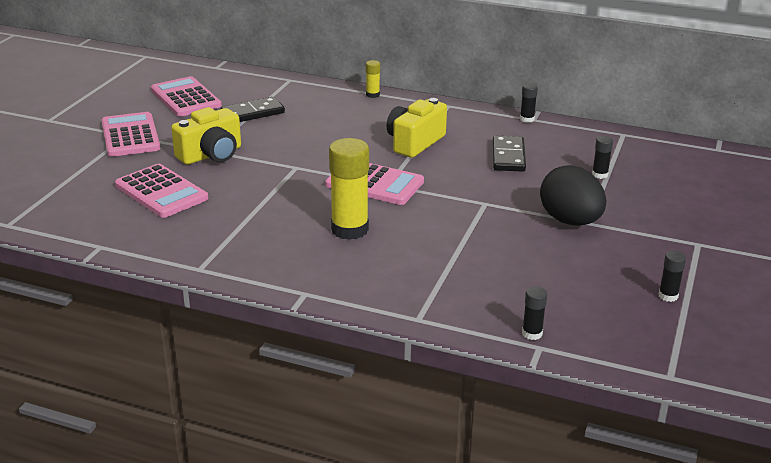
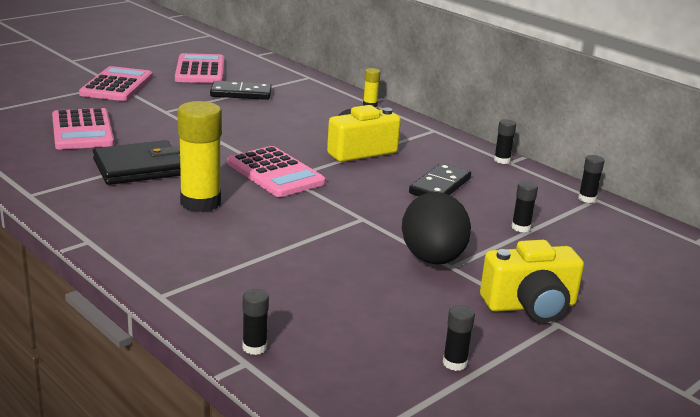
camera: 25 degrees right, 5 degrees down
(211, 155) = (162, 115): yellow camera -> yellow camera (530, 306)
(258, 213) = (138, 167): none -> black wallet
(617, 136) = (587, 199): none -> black glue stick

